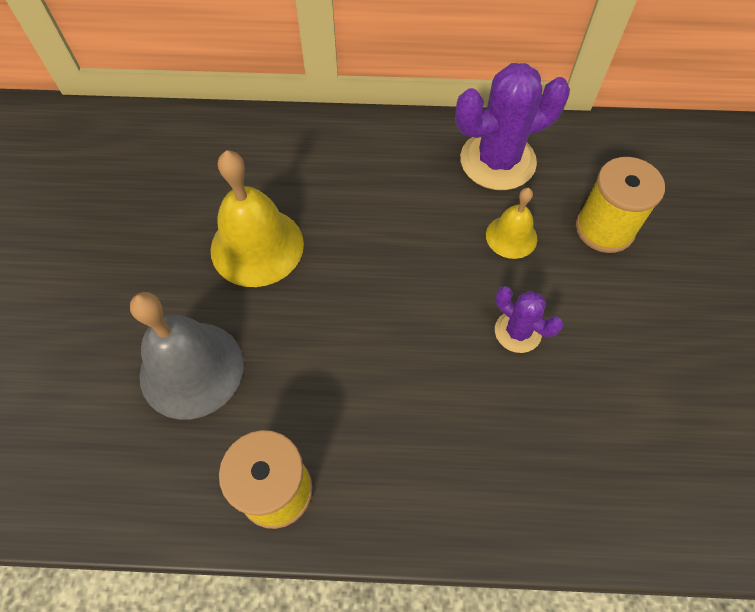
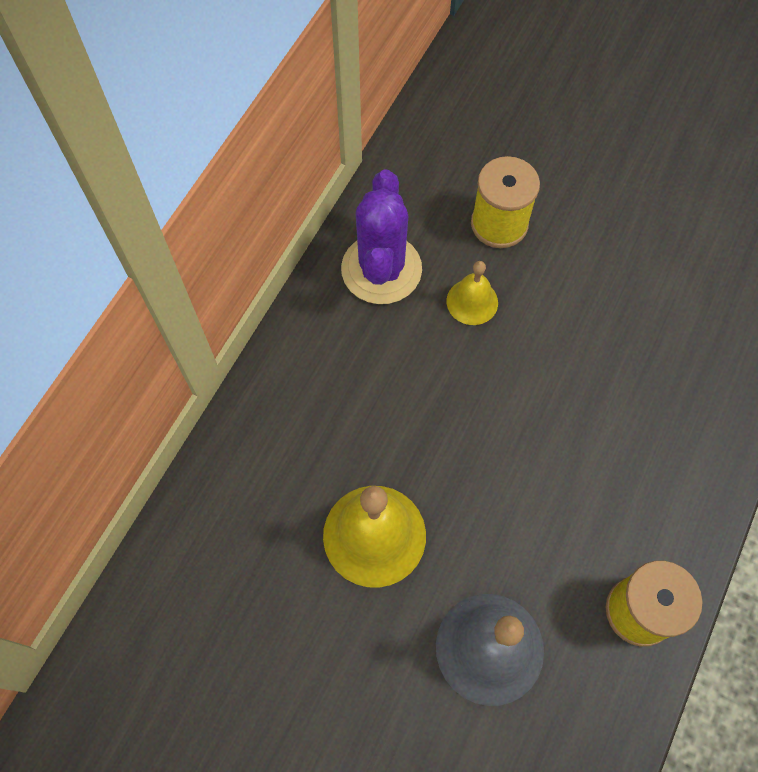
camera: 65 degrees left, 5 degrees up
(517, 331) = (569, 346): purple cactus -> none

